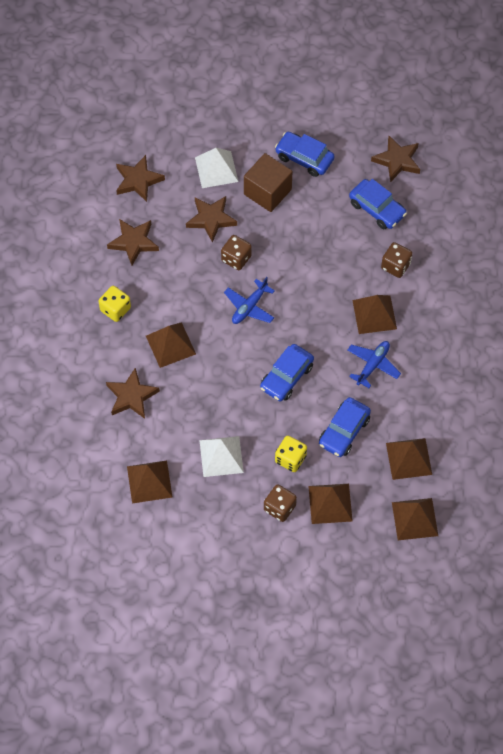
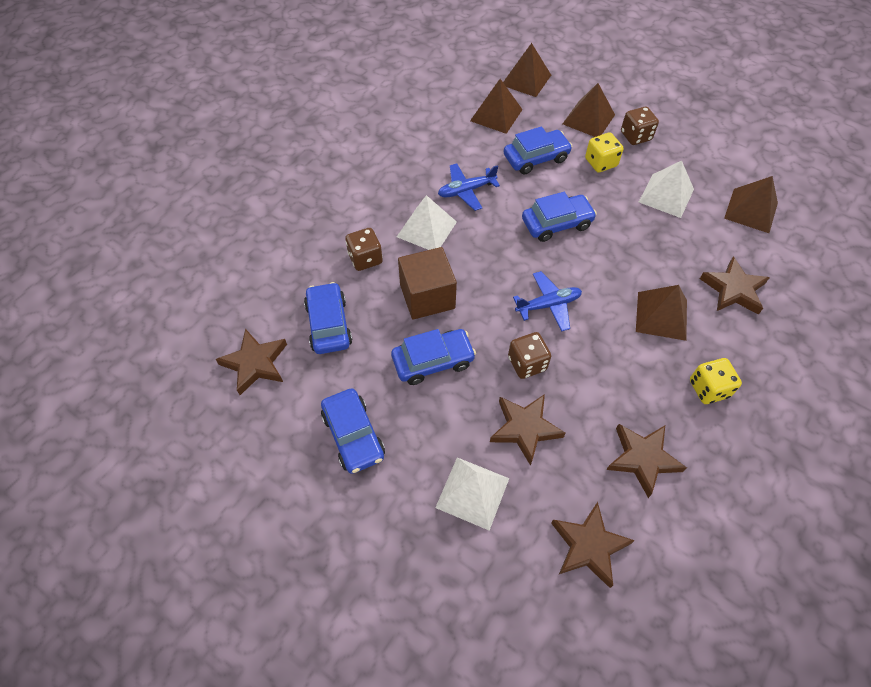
camera: 145 degrees left, 5 degrees down
(267, 192) = (431, 420): brown cube -> brown cube (427, 296)
(294, 225) = (433, 361): none -> blue car
(374, 314) = (426, 229): brown pyramid -> white pyramid

